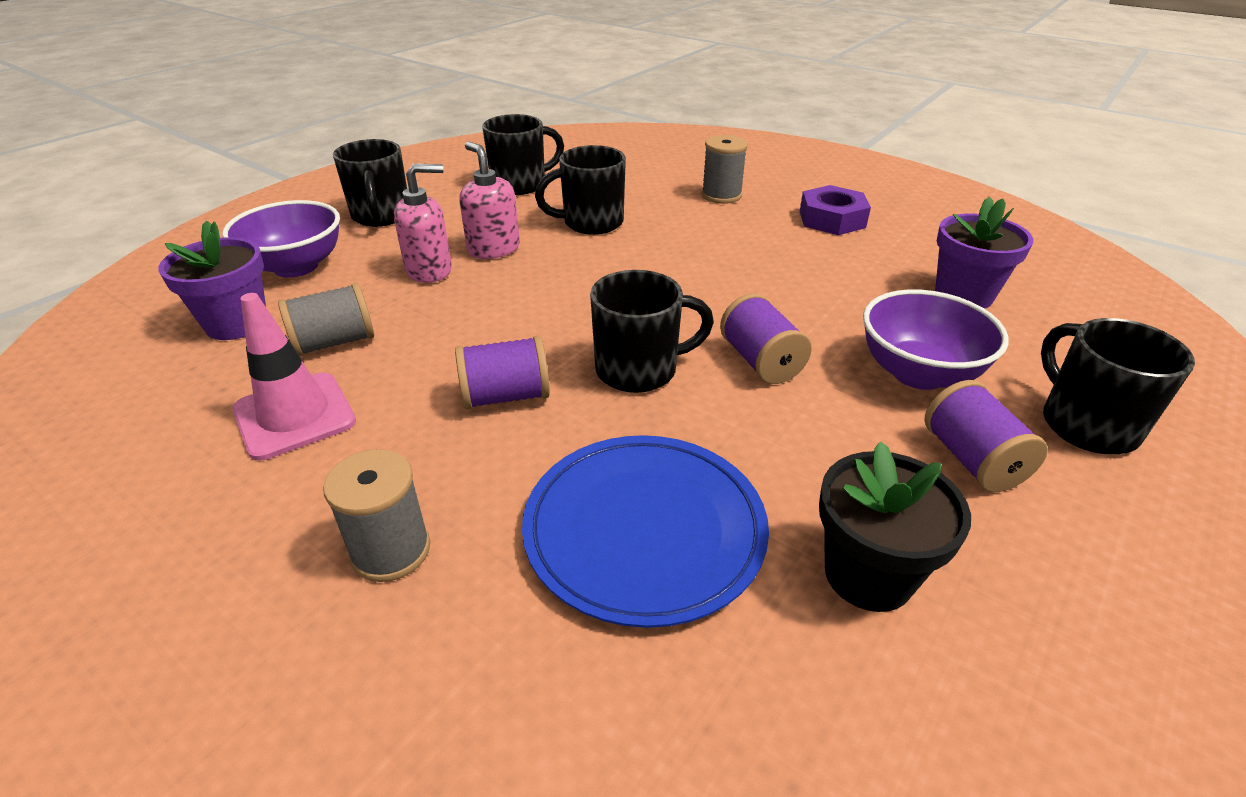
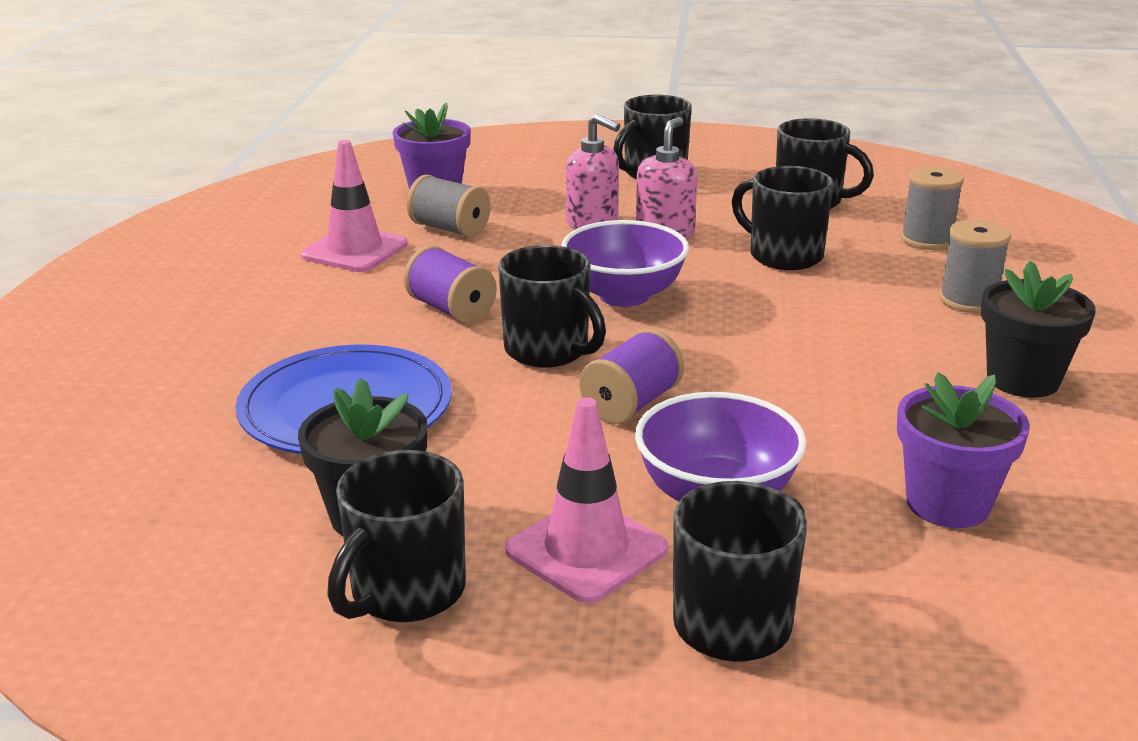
camera: 60 degrees right, 10 degrees down
(296, 267) = (532, 178): purple bowl -> purple bowl (624, 295)
(391, 550) = (255, 328): grey spool -> grey spool (927, 240)
(832, 219) = (1022, 380): purple nut -> black flower pot
(972, 460) = (586, 550): purple spool -> pink traffic cone
(1010, 591) = (405, 592): none -> black mug

